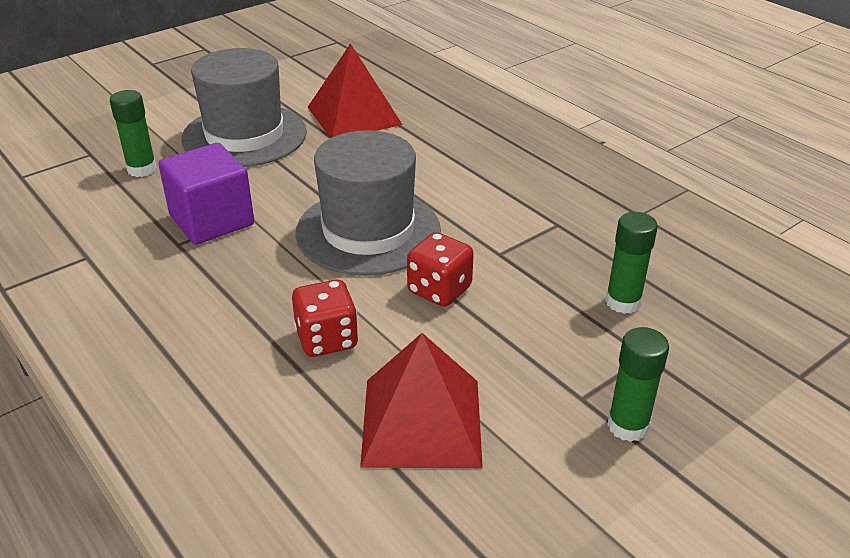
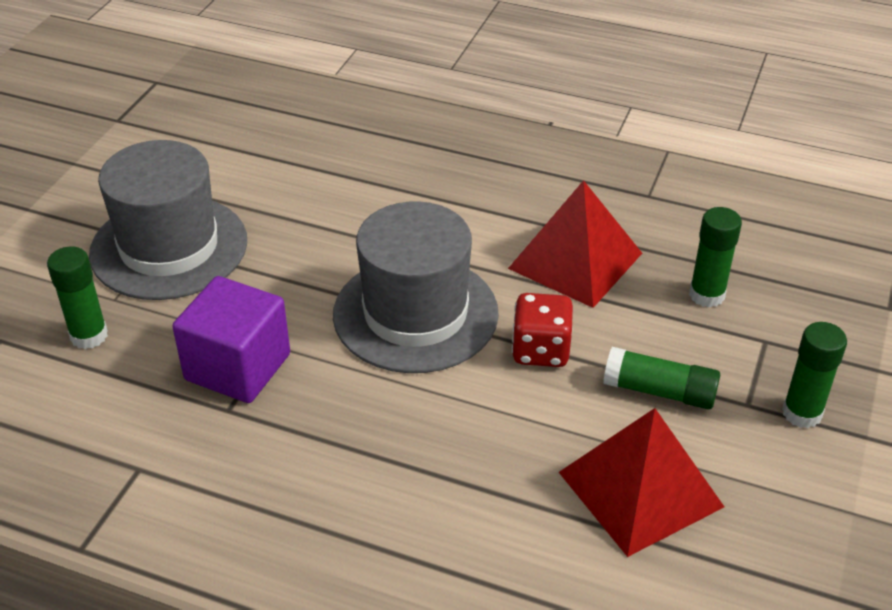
camera: 30 degrees left, 5 degrees up
(327, 339) = (484, 448): red dice -> none
(354, 115) = (271, 177): red pyramid -> red pyramid (575, 260)
(510, 357) = (660, 391): none -> green glue stick

